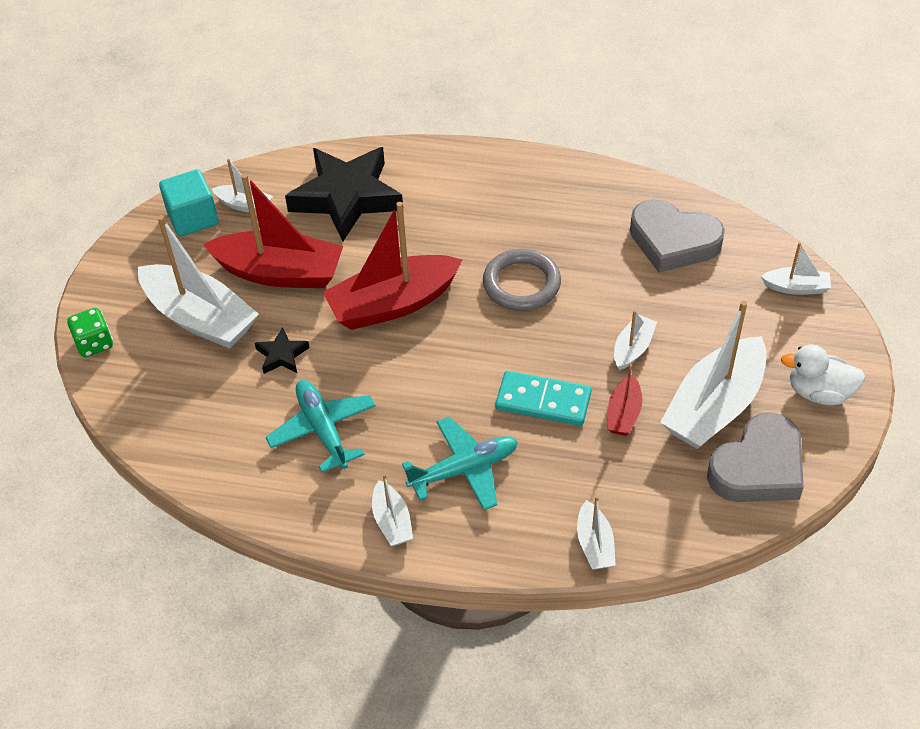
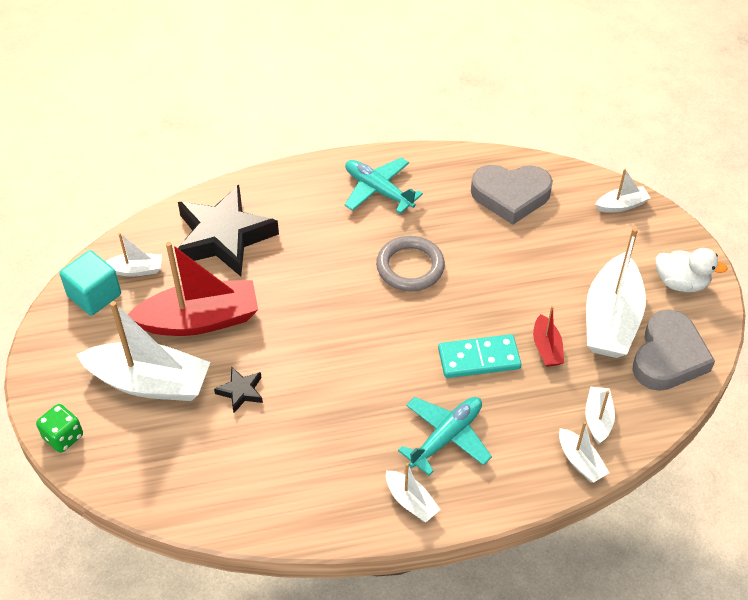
camera: 25 degrees left, 0 degrees up
(323, 429) = (311, 444): turquoise plane -> turquoise plane (378, 190)
(393, 304) = (312, 317): red boat -> none
(633, 348) = (525, 292): white boat -> white boat (598, 419)
(819, 392) = (681, 283): white duck -> white duck turned 150 degrees counterclockwise

